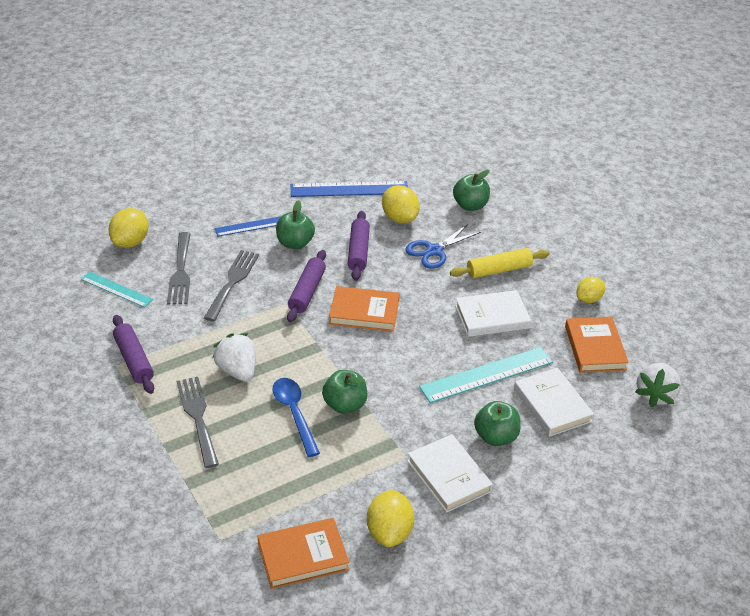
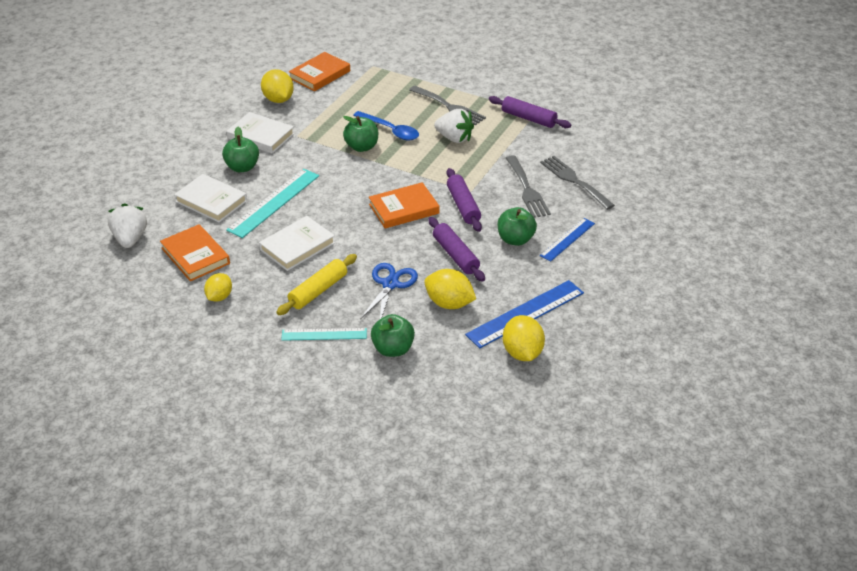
camera: 150 degrees right, 0 degrees up
(116, 289) = (601, 151): turquoise ruler -> turquoise ruler (324, 334)
(130, 242) = (641, 186): yellow lemon -> yellow lemon (522, 353)

